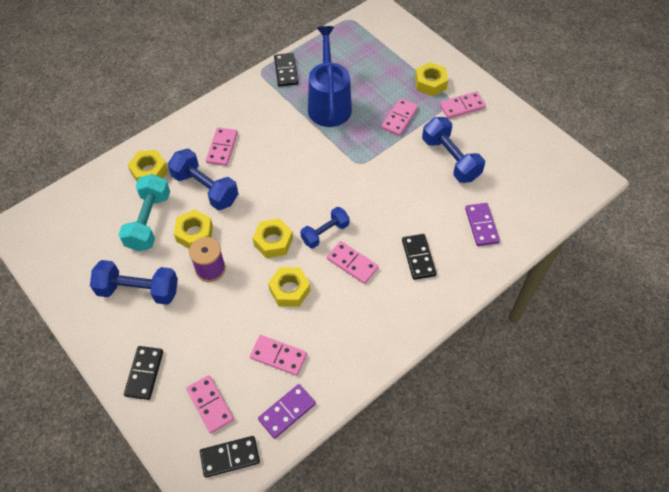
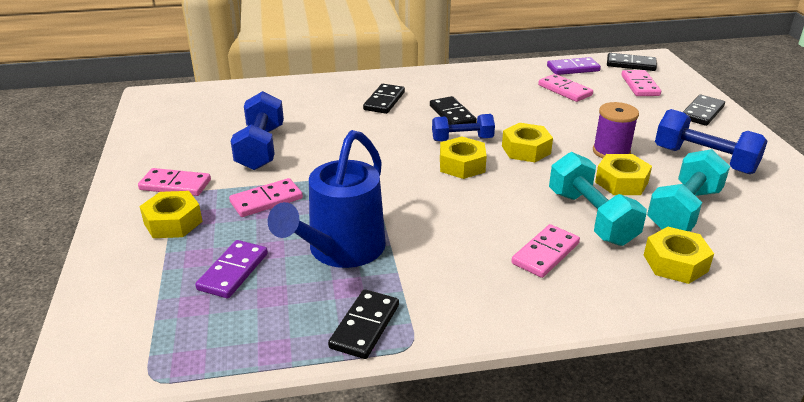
camera: 150 degrees left, 25 degrees down
(205, 188) = (591, 217): blue dumbbell -> turquoise dumbbell
(289, 290) = (529, 117): yellow nut -> yellow nut (462, 165)
(352, 263) = (452, 115): pink domino -> black domino
(481, 225) = (300, 101): purple domino -> purple domino (233, 271)

